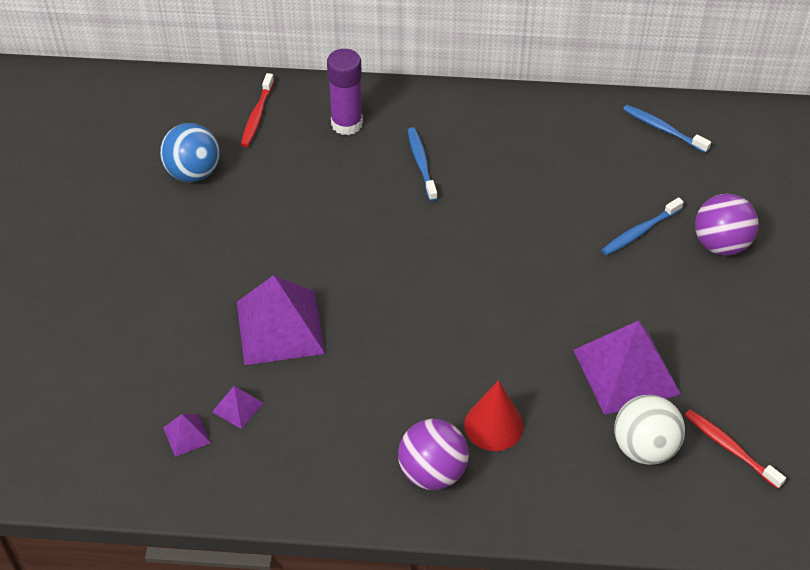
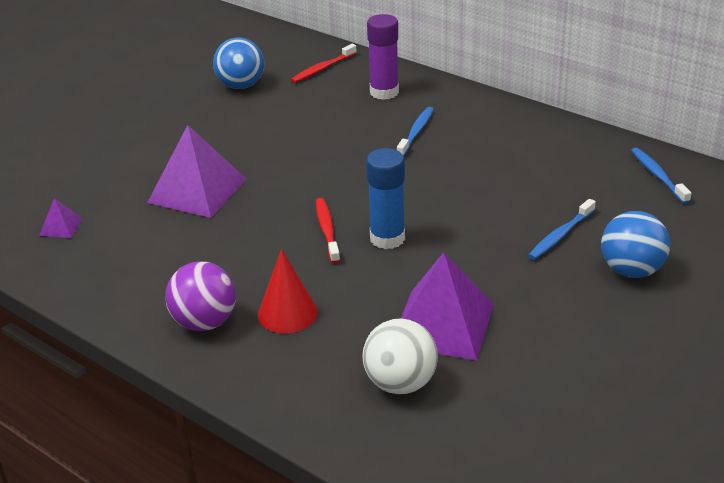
camera: 35 degrees right, 15 degrees down
(238, 407) = (113, 225): purple pyramid -> none
(504, 302) = (387, 238): none -> blue glue stick
(640, 232) = (560, 235): blue toothbrush -> blue toothbrush turned 45 degrees counterclockwise
(720, 244) = (631, 270): purple ball -> blue ball
(730, 448) = (482, 419): red toothbrush -> red toothbrush (327, 230)

